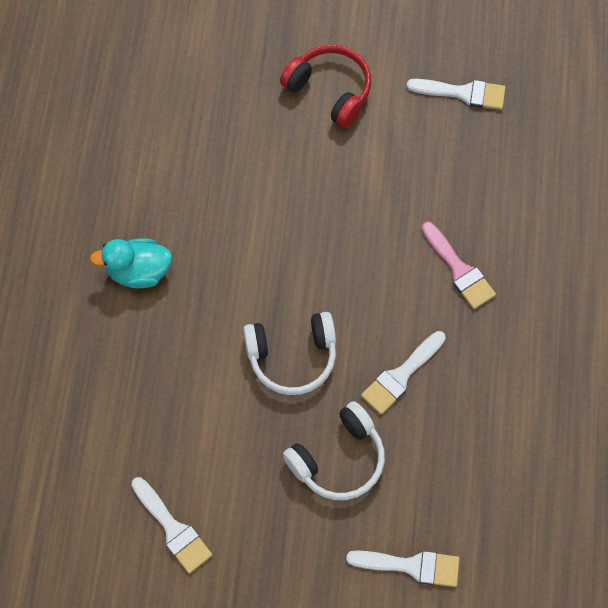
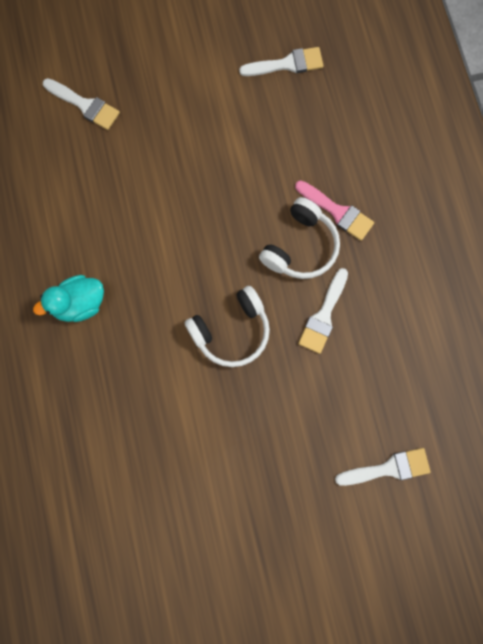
camera: 20 degrees left, 10 degrees up
(173, 529) = (188, 509): white brush -> white brush (85, 105)
(330, 90) = (179, 97): red headphones -> none
(338, 459) = (299, 402): white headphones -> white headphones (300, 247)

